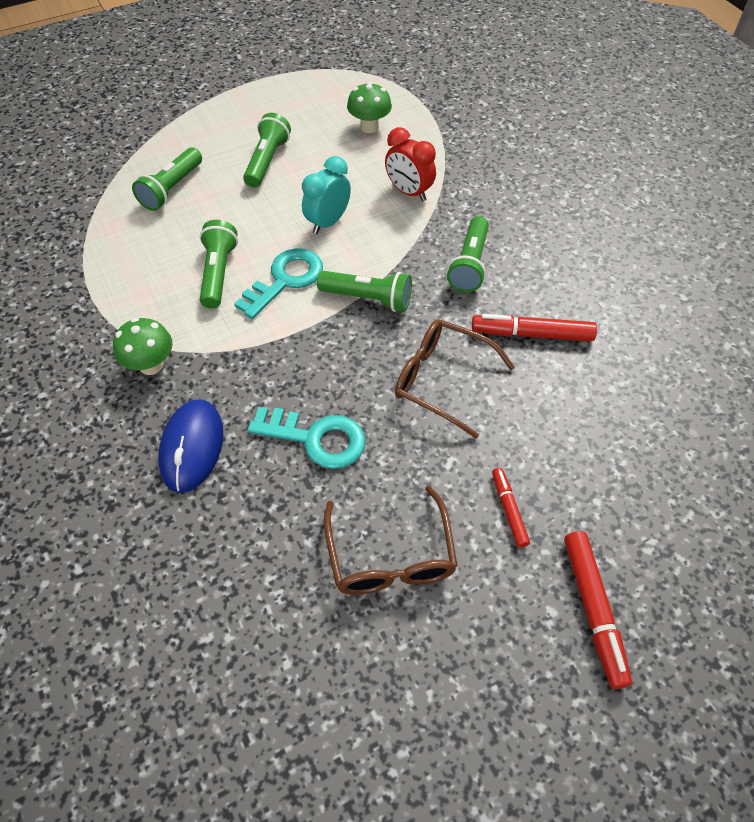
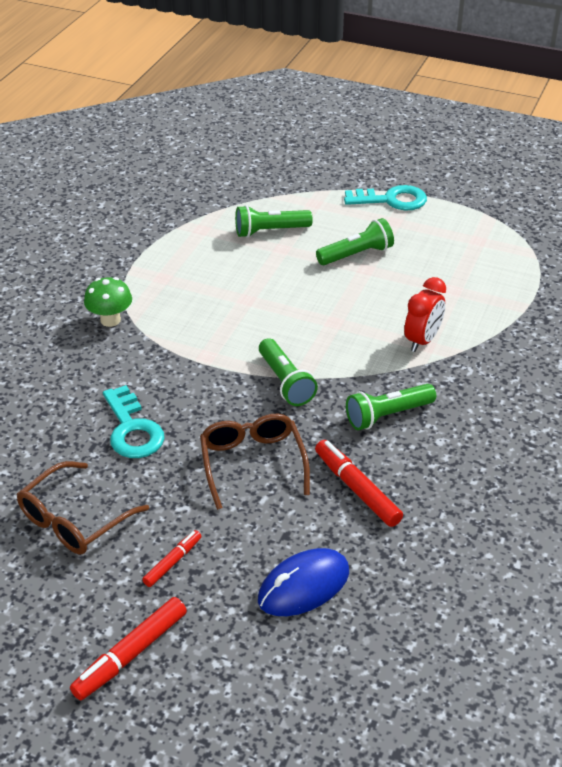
camera: 50 degrees right, 15 degrees down
(192, 447) = (66, 378): blue mouse -> blue mouse (303, 586)
(218, 273) = (221, 299): green flashlight -> none
(285, 280) = (253, 332): turquoise key -> turquoise key (391, 200)
(328, 222) = (335, 319): turquoise clock -> none
(369, 127) = (466, 280): green mushroom -> none
(409, 192) = (422, 341): red clock -> red clock turned 150 degrees counterclockwise

